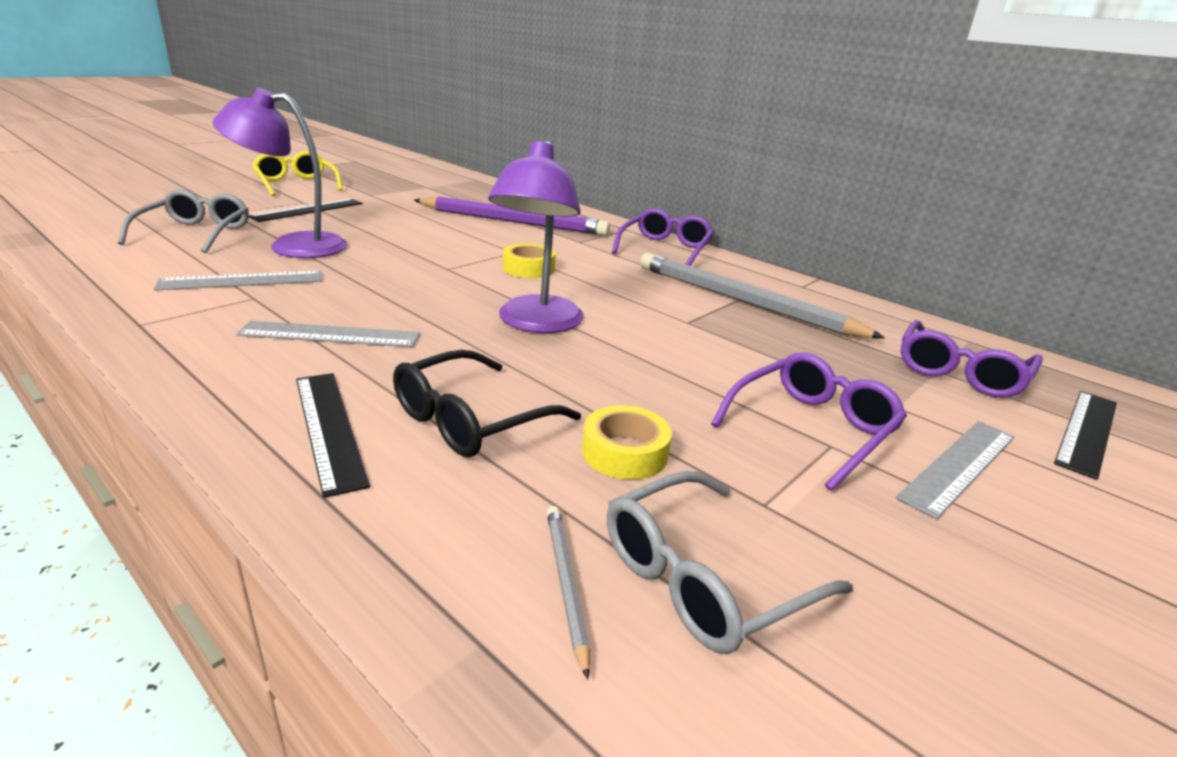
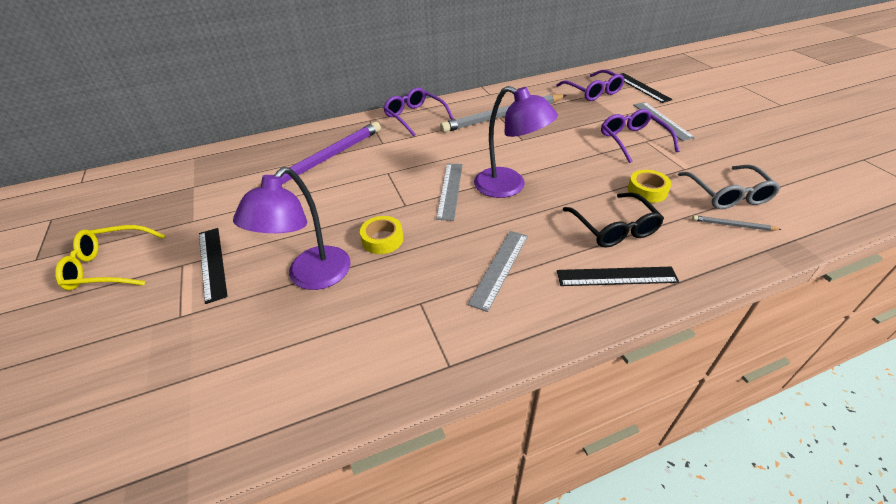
camera: 60 degrees left, 15 degrees up
(195, 234) = (235, 341): grey glasses -> none
(242, 281) = (382, 309): grey ruler -> grey ruler (450, 190)
(528, 268) = (422, 172): yellow tape -> yellow tape (382, 239)

